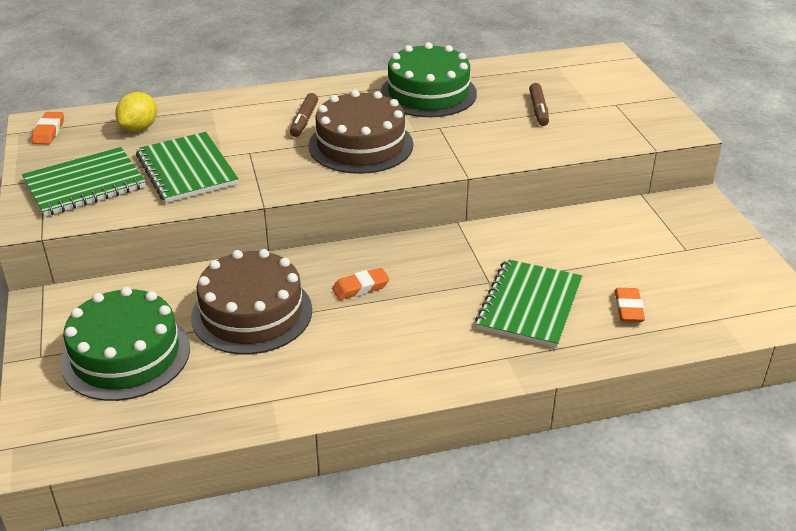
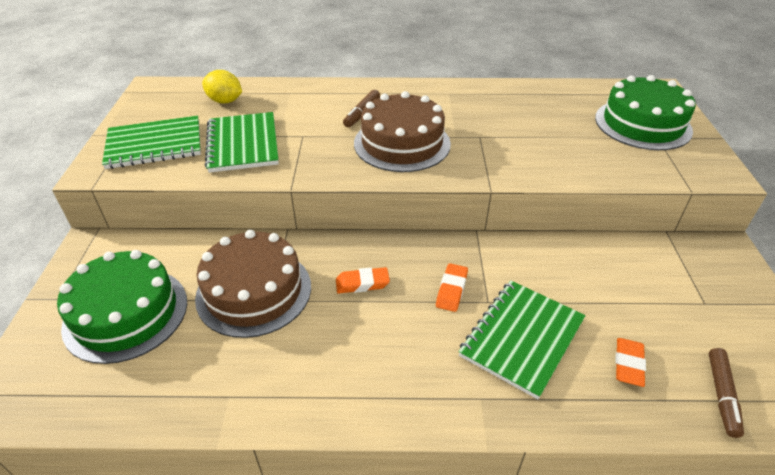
camera: 15 degrees right, 5 degrees up
(49, 131) = (155, 94): orange eraser -> orange eraser (451, 290)
(139, 128) = (225, 101): yellow lemon -> yellow lemon turned 75 degrees clockwise
(428, 93) = (480, 103): green cake -> green cake (642, 124)
(538, 110) = (579, 133): brown marker -> brown marker (722, 395)

